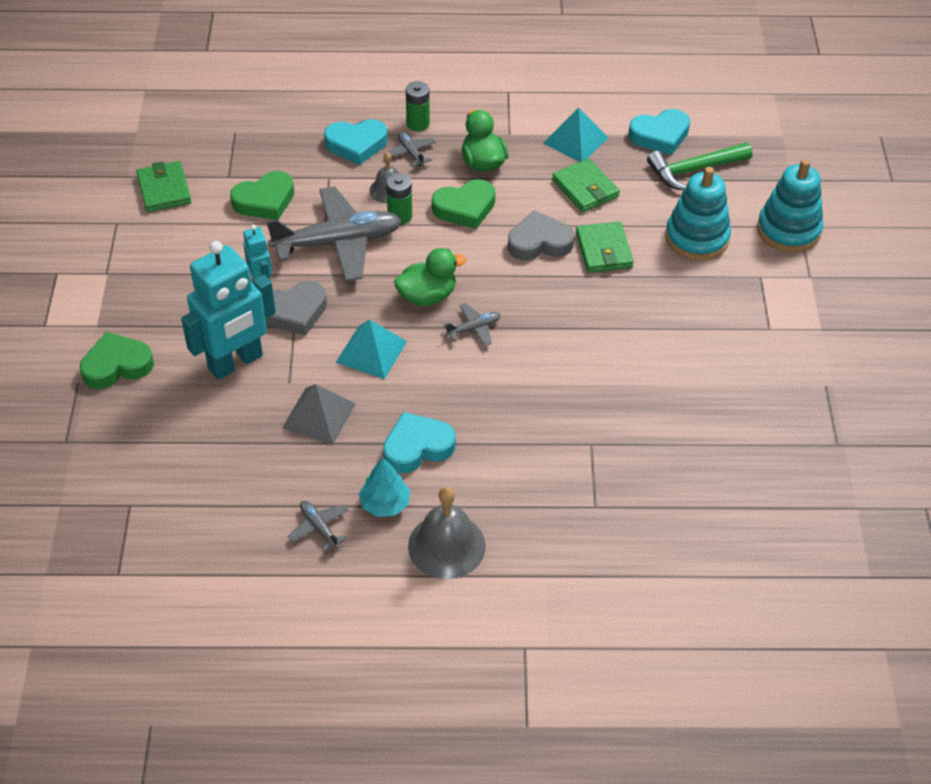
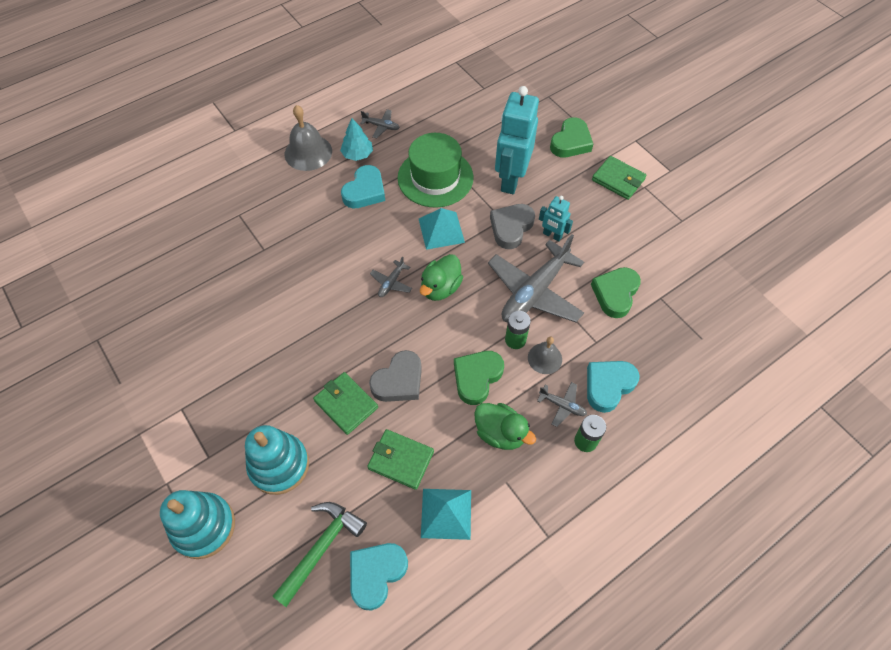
camera: 145 degrees right, 10 degrees up
(164, 189) = (685, 261): green wallet -> green wallet (618, 180)
(319, 415) = (435, 177): grey pyramid -> green hat

